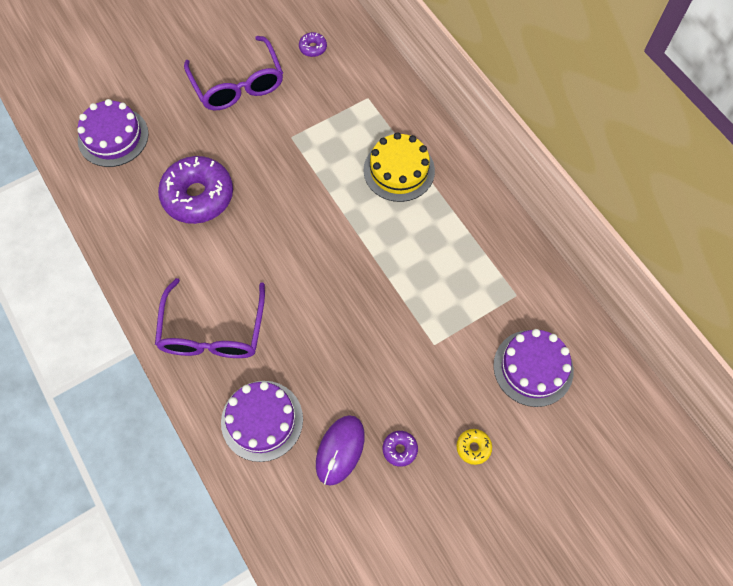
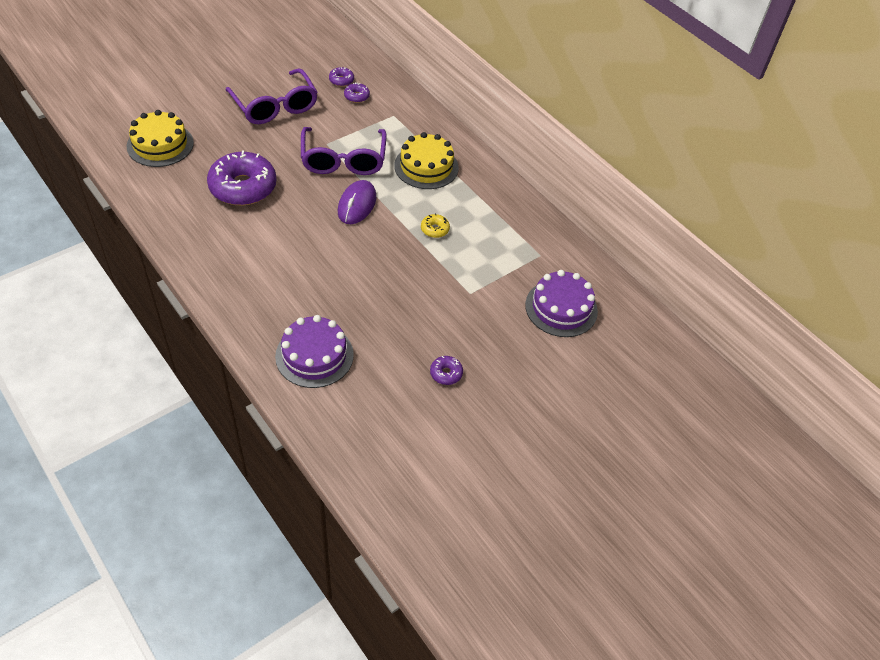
camera: 10 degrees left, 15 degrees down
(113, 137) = (160, 144): purple cake -> yellow cake
(213, 332) = (263, 289): purple glasses -> purple glasses (343, 160)
(328, 71) = (356, 96): none -> purple donut
(340, 450) = (390, 376): purple mouse -> purple mouse (357, 205)
(473, 447) = (513, 369): yellow donut -> yellow donut (435, 229)

